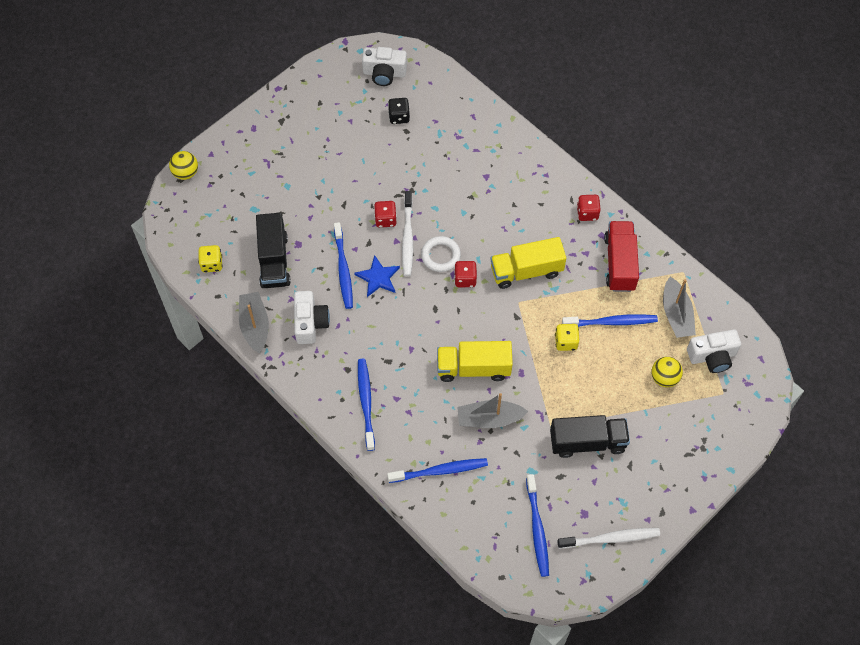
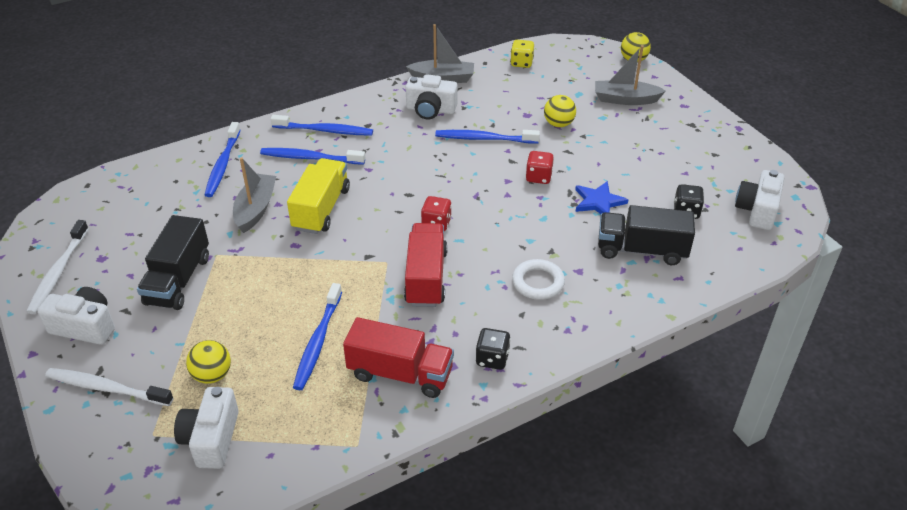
camera: 105 degrees right, 20 degrees down
(274, 260) = (512, 98): black truck -> black truck (641, 250)
(306, 217) = (558, 124): none -> yellow ball
(378, 277) = (465, 160): blue star -> blue star (598, 202)
(407, 238) = (508, 189): white toothbrush -> white toothbrush (106, 388)
(440, 256) = (475, 210): white ring -> white ring (538, 282)
(526, 271) = (426, 278): yellow truck -> red truck
(537, 529) = (113, 219): blue toothbrush -> blue toothbrush (310, 158)
(566, 342) = (313, 291): yellow dice -> none
(587, 213) = (492, 359): red dice -> black dice
(655, 486) = (85, 327): none -> white camera
(676, 314) = (294, 416): grey boat -> grey boat (625, 99)

